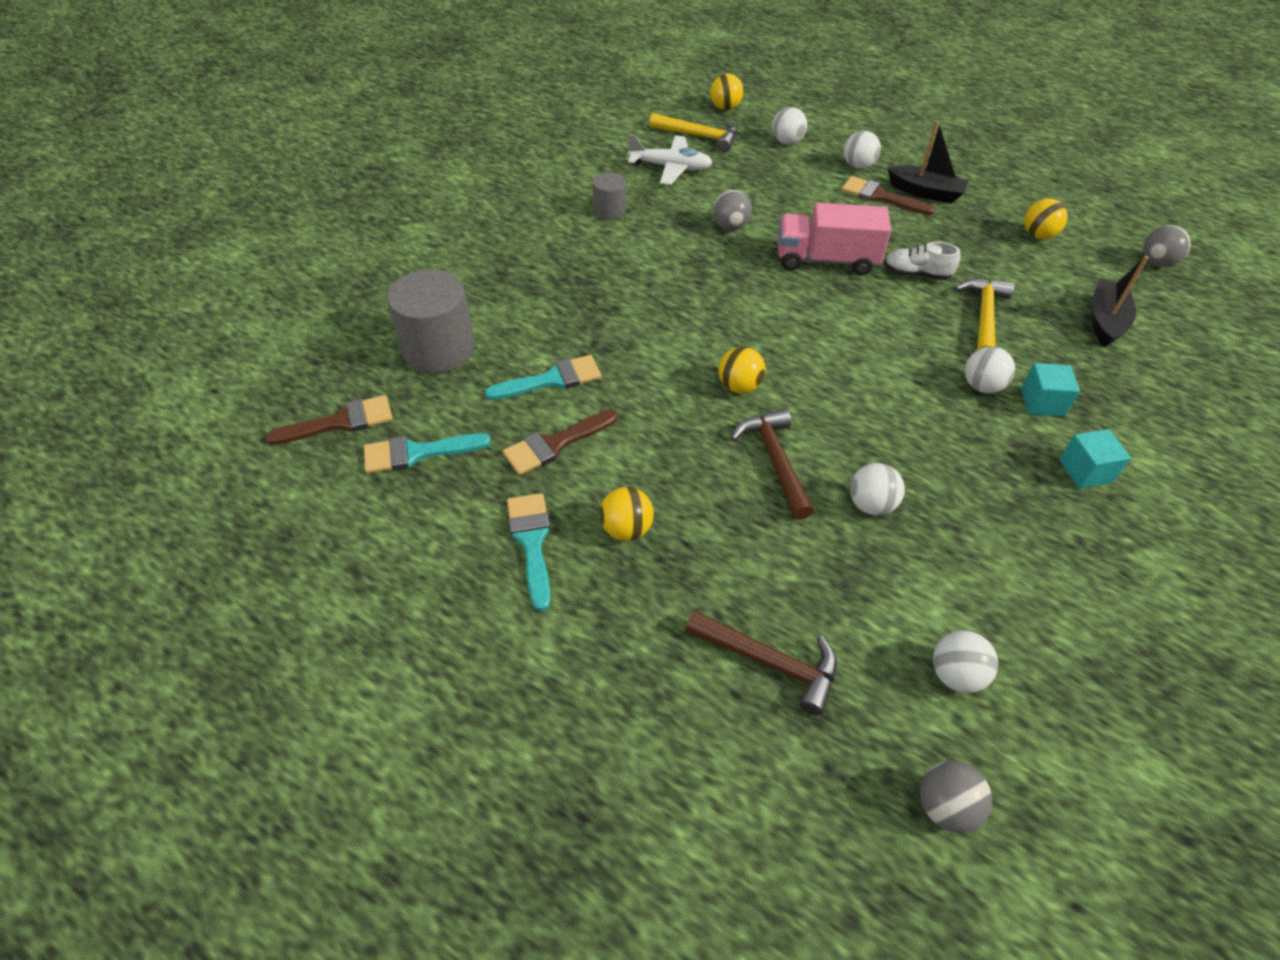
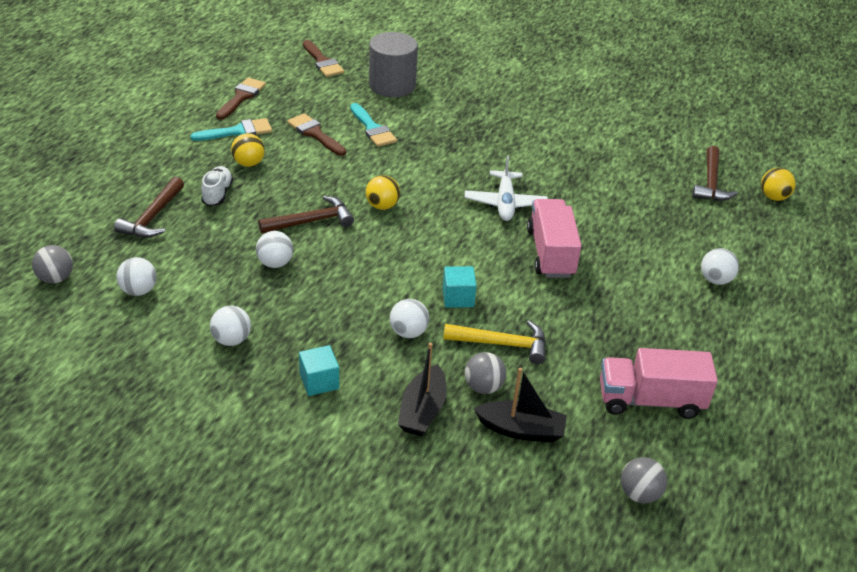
camera: 80 degrees right, 10 degrees down
(417, 453) = (301, 88): turquoise brush -> none
(609, 210) = (573, 141): grey cylinder -> none
(670, 167) = (650, 168): white plane -> white plane (505, 203)
(699, 136) = (711, 182): yellow hammer -> brown hammer
(730, 226) = (577, 201): grey ball -> grey ball (483, 387)
(787, 142) = (733, 235): white ball -> white ball (231, 340)
(880, 196) = (667, 292): brown brush -> brown brush (241, 97)
(916, 274) = (550, 306): white shoe -> white shoe (217, 194)
(925, 192) = (690, 323): black boat -> black boat (422, 410)
(1038, 235) = (650, 400): yellow ball -> pink truck
(1042, 402) = (396, 367): turquoise cube -> turquoise cube (458, 297)

